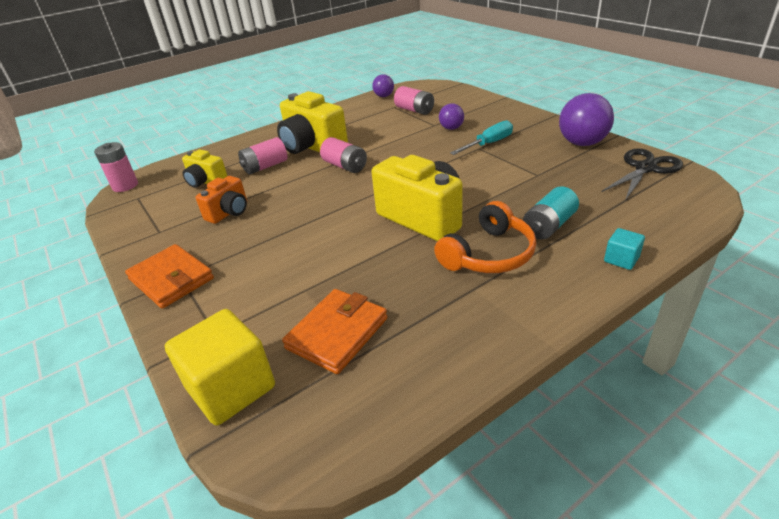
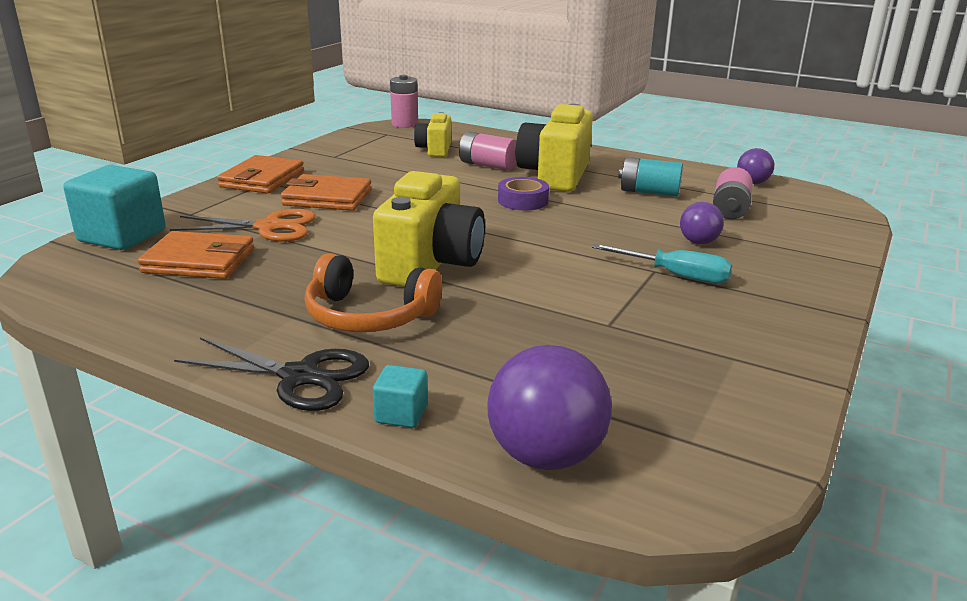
camera: 60 degrees right, 10 degrees down
(229, 212) = (383, 172): orange camera -> none
(231, 388) = (122, 236): yellow cube -> turquoise cube
(257, 247) = (327, 198): none -> orange wallet
(294, 285) = (269, 227): none -> orange scissors
(345, 166) = (523, 201): pink battery -> purple tape
(549, 226) = (461, 349): turquoise battery -> turquoise battery (649, 192)
(582, 143) = (763, 352): purple ball -> purple ball (546, 456)
(645, 168) = (723, 423): black scissors -> black scissors (300, 377)

